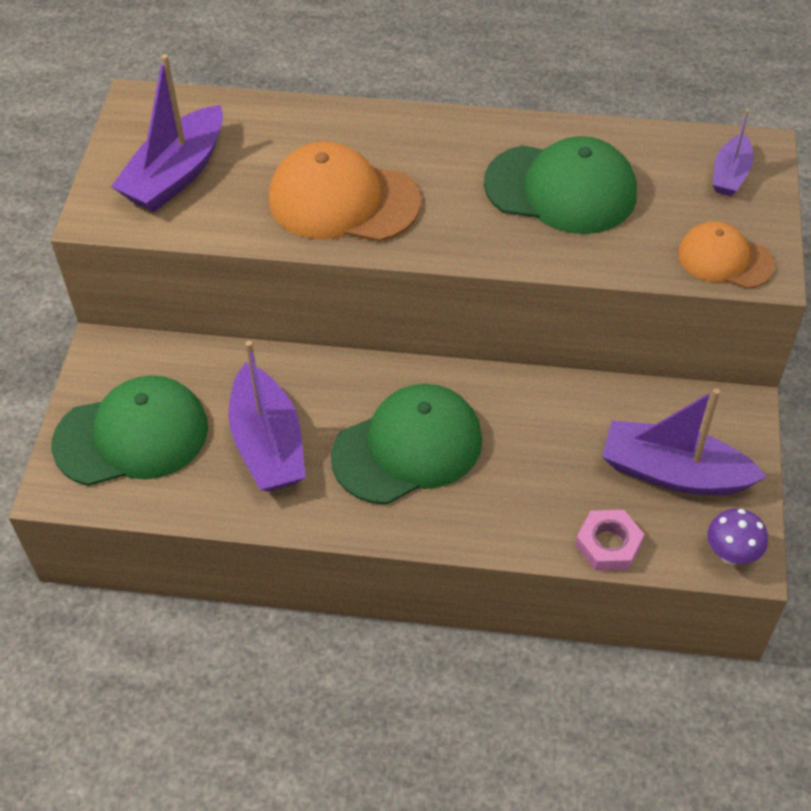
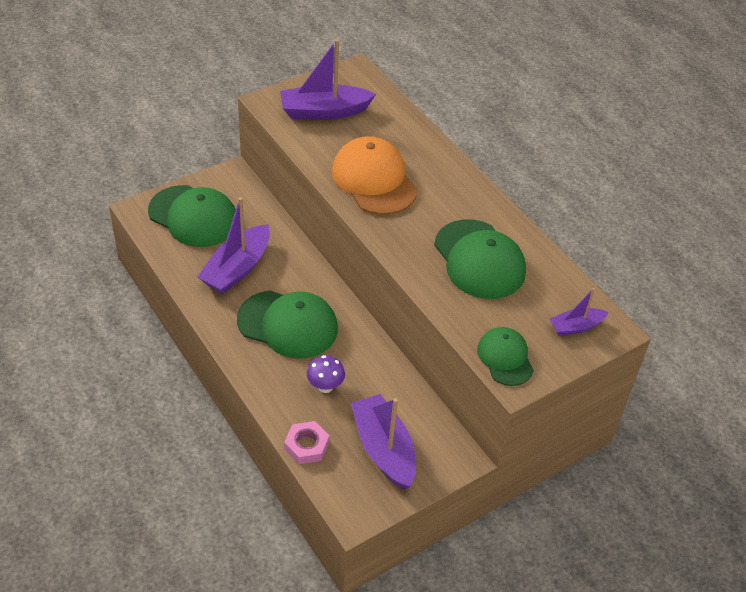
camera: 45 degrees right, 5 degrees down
(725, 259) = (505, 358): orange cap -> green cap
(731, 554) = (352, 506): purple mushroom -> purple mushroom (325, 386)

